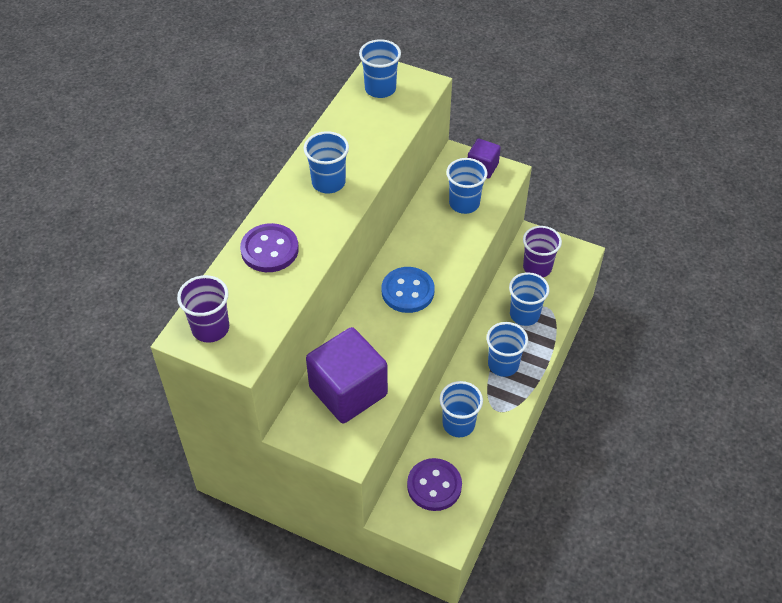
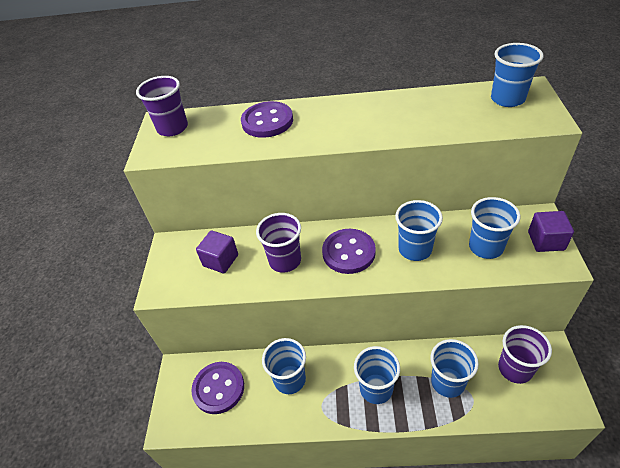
camera: 70 degrees right, 5 degrees down
(328, 182) = (364, 119): blue cup -> blue cup (415, 249)
(348, 391) = (220, 260): purple cube -> purple cube, size x0.52
(384, 341) = (285, 261): none -> purple cup
(407, 291) = (348, 252): blue button -> purple button

